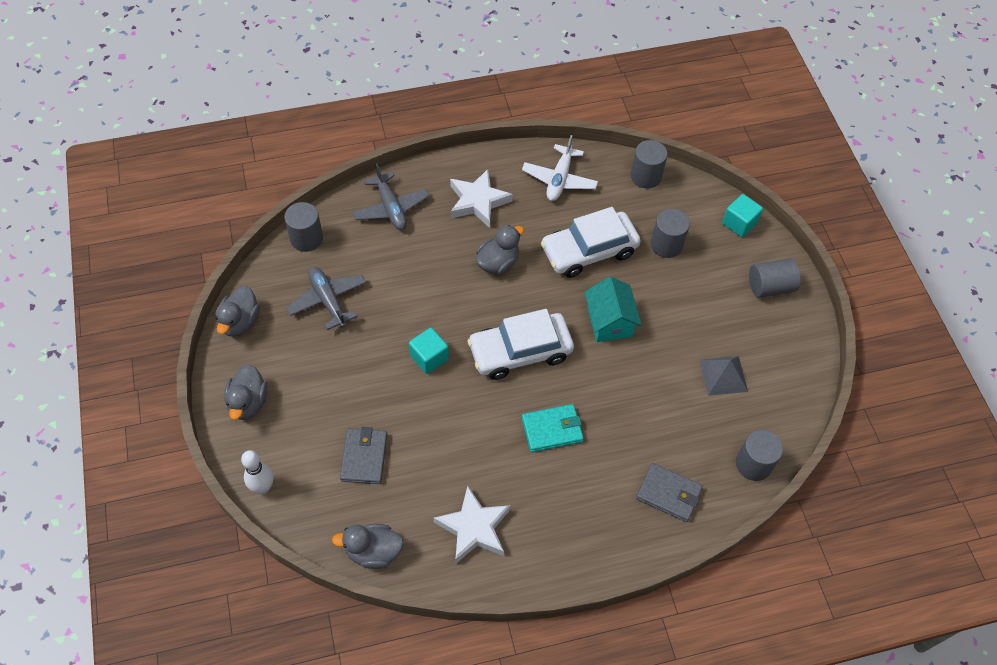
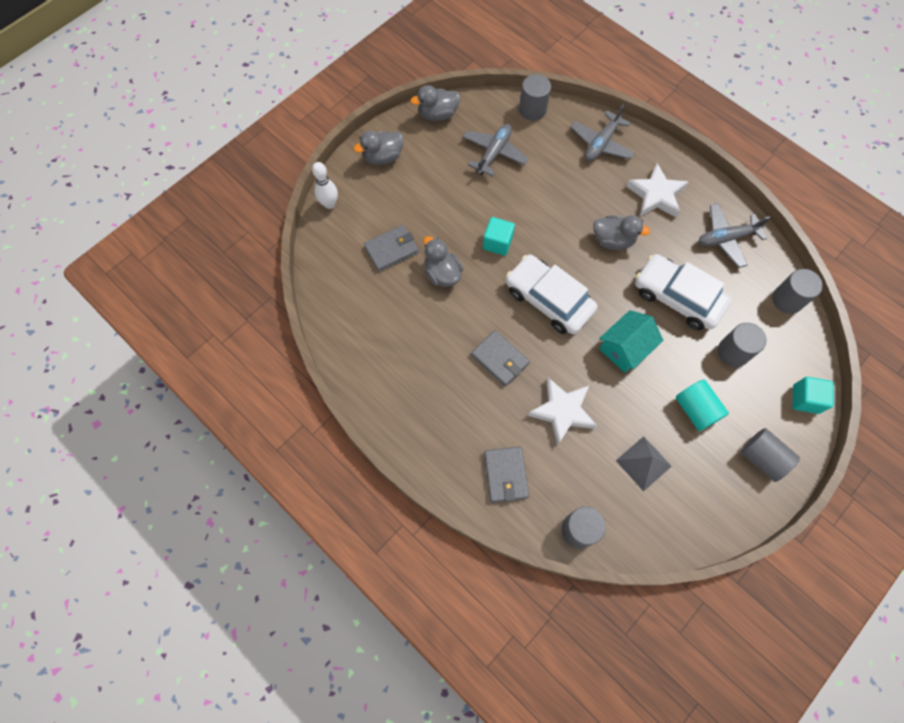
camera: 60 degrees right, 10 degrees up
(373, 552) = (327, 298): grey duck -> grey duck (442, 274)
(474, 528) = (386, 351): white star -> white star (562, 411)
(552, 429) = (500, 359): turquoise wallet -> grey wallet
(559, 179) = (726, 238): white plane -> grey plane
(700, 305) = (695, 409): none -> turquoise cylinder

